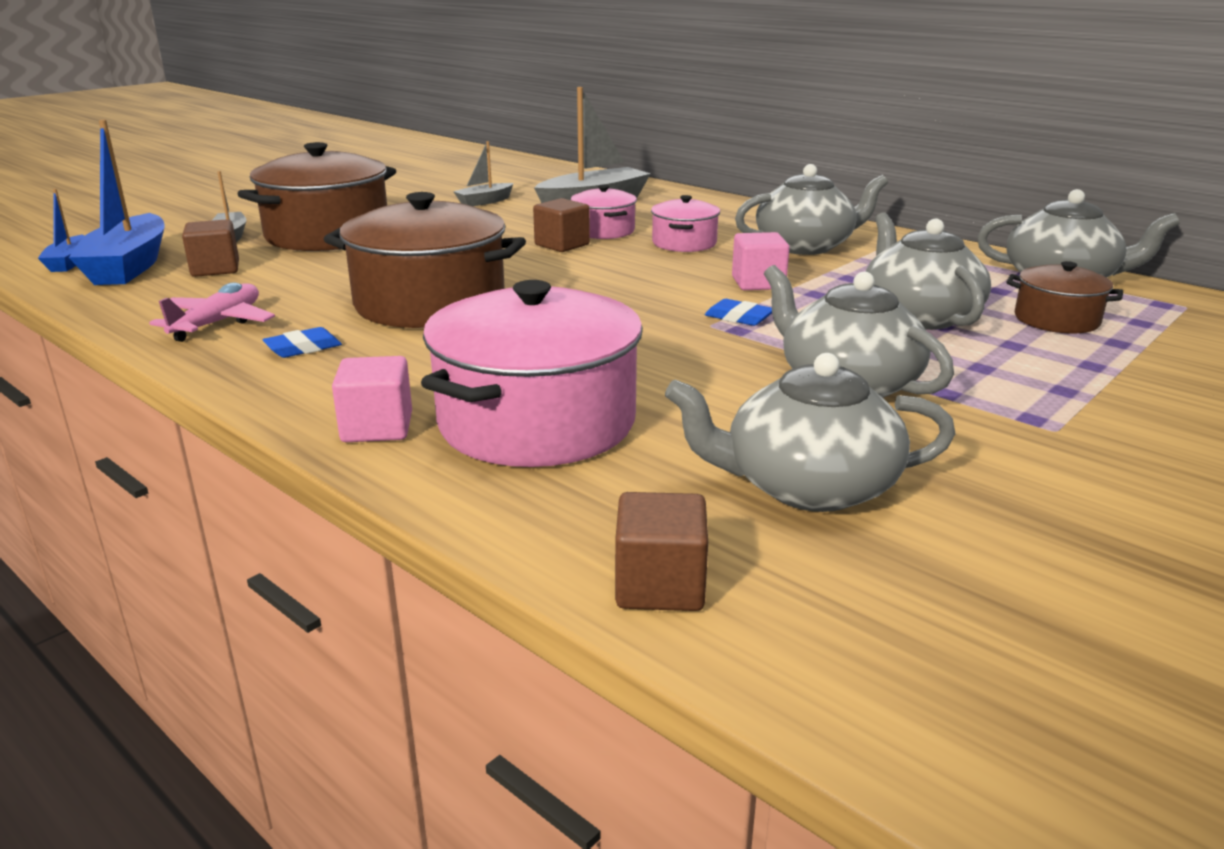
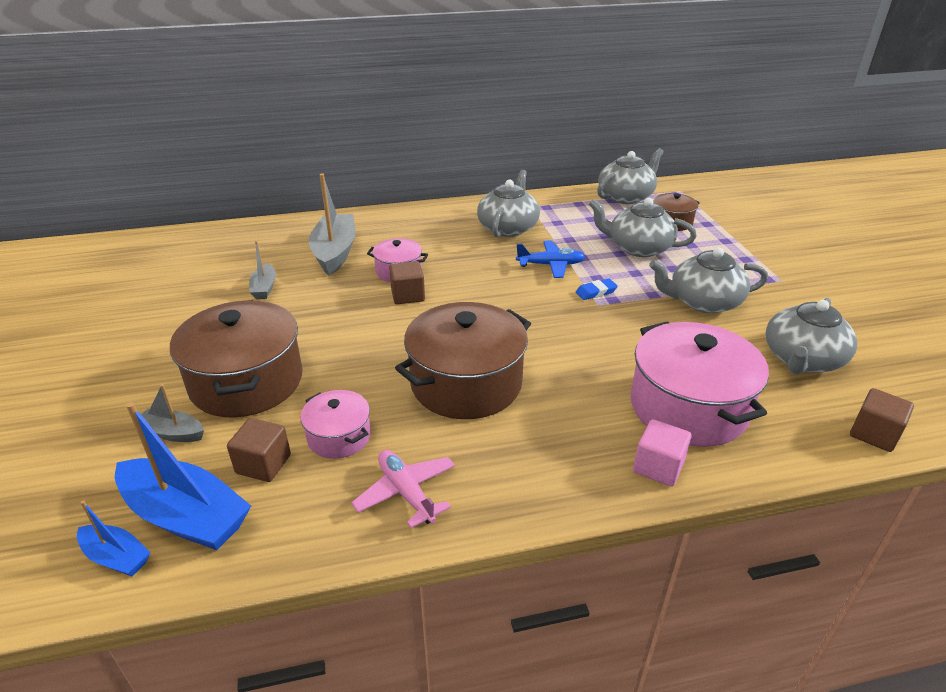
camera: 55 degrees left, 10 degrees up
(303, 348) = (500, 462): blue eraser -> none
(684, 243) = (458, 257): pink pot -> pink pot (339, 436)
(758, 283) = (551, 265): pink cube -> blue plane

